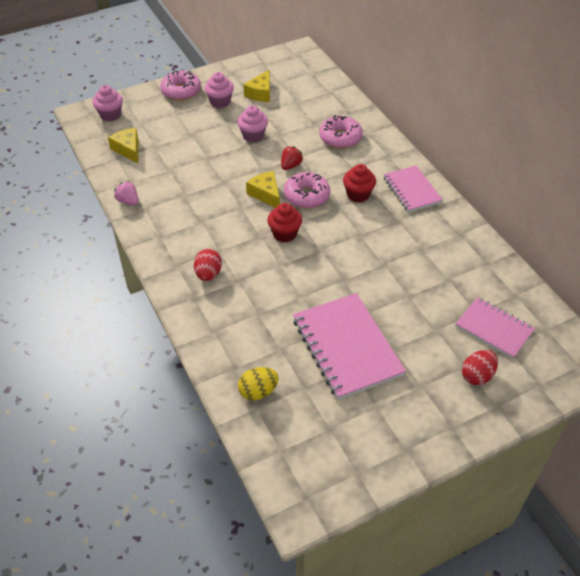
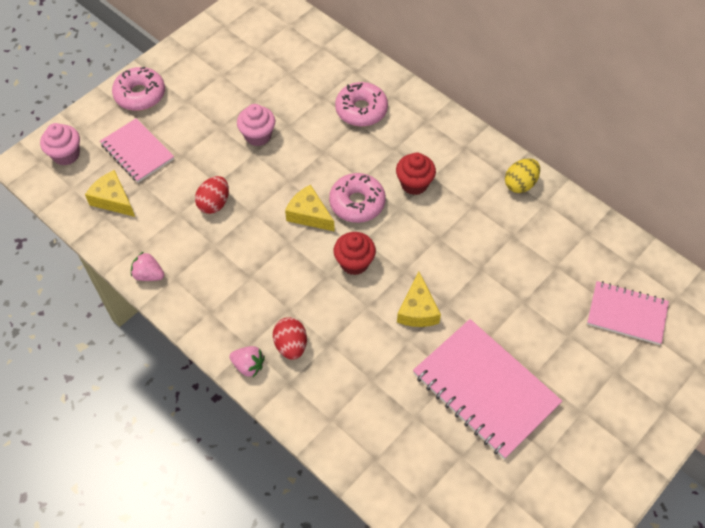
camera: 20 degrees left, 10 degrees up
(170, 278) = (248, 365): none -> pink strawberry
(220, 102) = (196, 97): pink cupcake -> none
(258, 391) = (414, 479): yellow egg -> yellow egg (520, 184)
(260, 93) = (240, 71): yellow cheese -> yellow cheese (418, 310)
(290, 166) = (320, 166): red strawberry -> none
(411, 190) = (470, 160): pink notebook -> pink notebook (137, 152)
(477, 375) = (632, 378): red egg -> red egg (214, 203)

